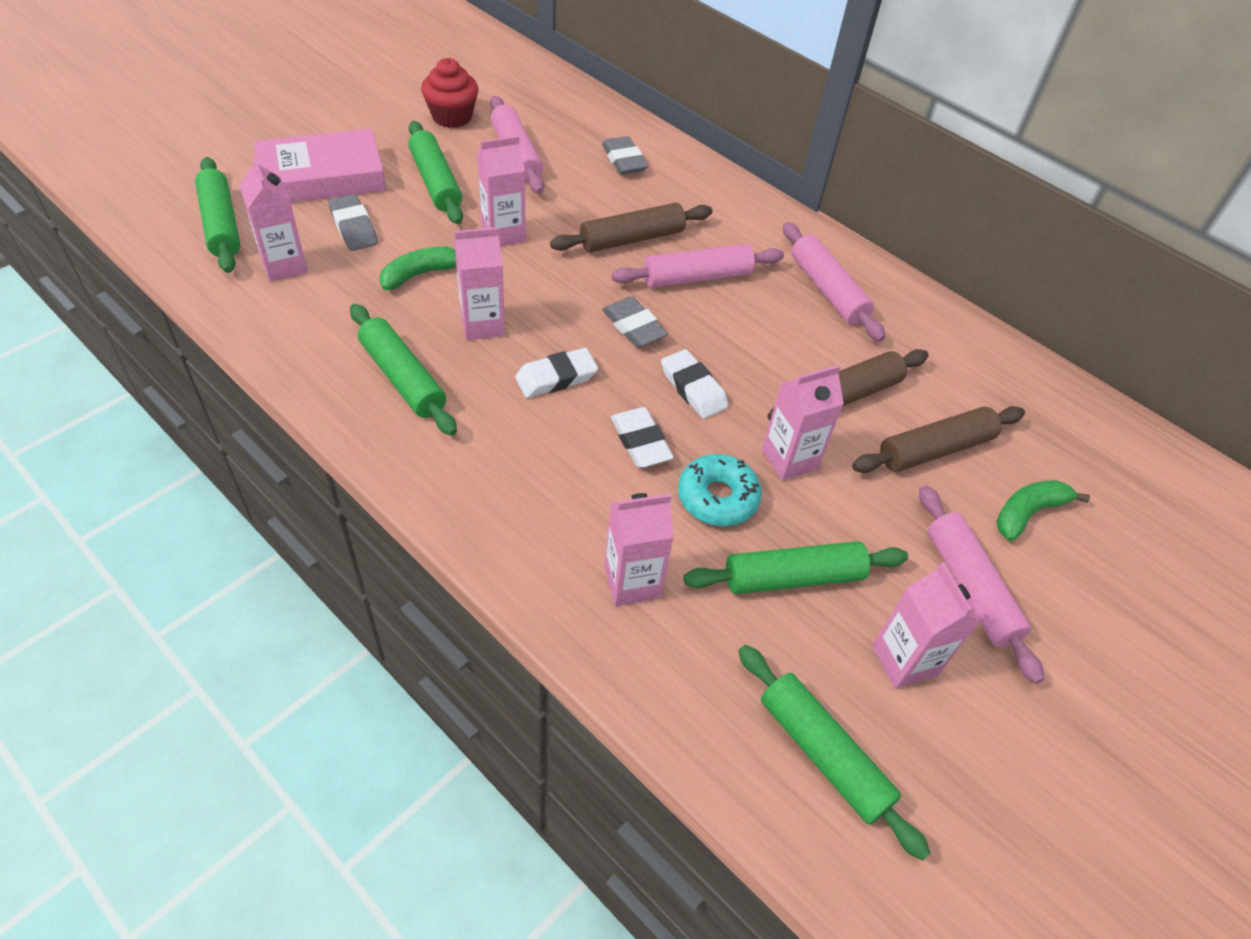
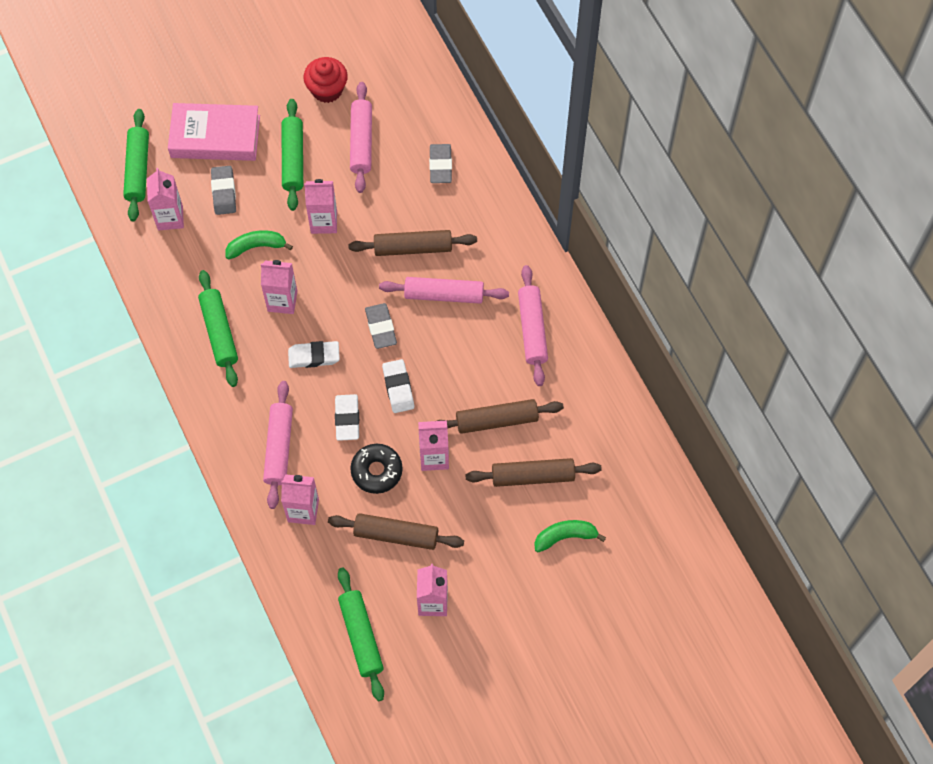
camera: 25 degrees right, 15 degrees up
(717, 498) = (376, 471): turquoise donut -> black donut
(793, 577) = (396, 535): green rolling pin -> brown rolling pin
(970, 587) = (497, 572): pink rolling pin -> pink rolling pin (279, 447)

